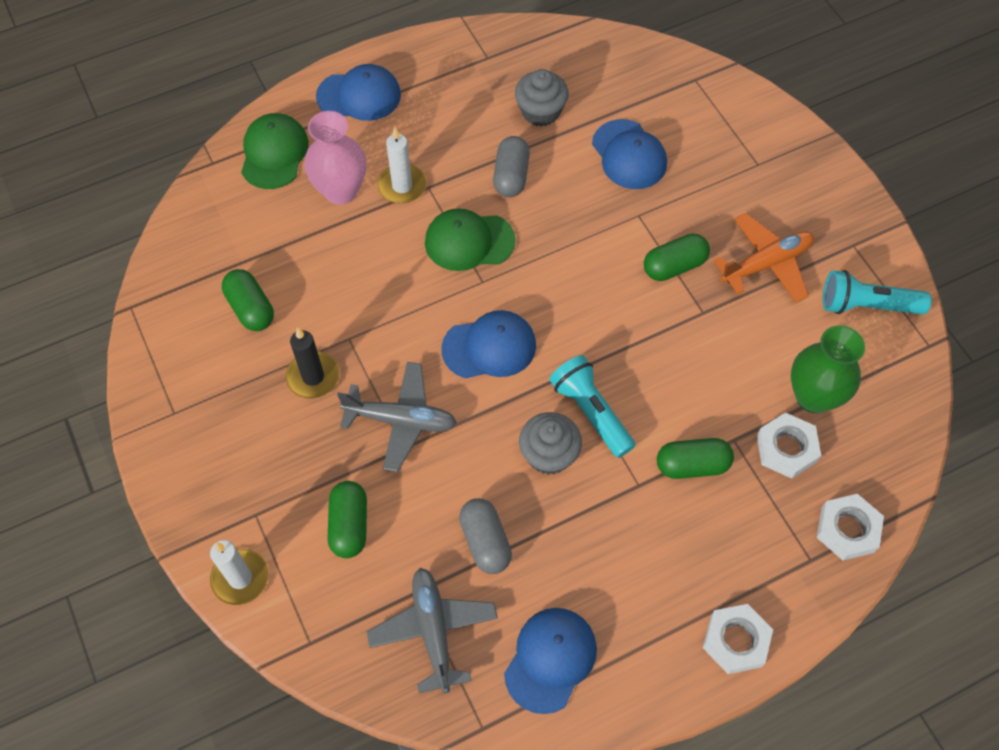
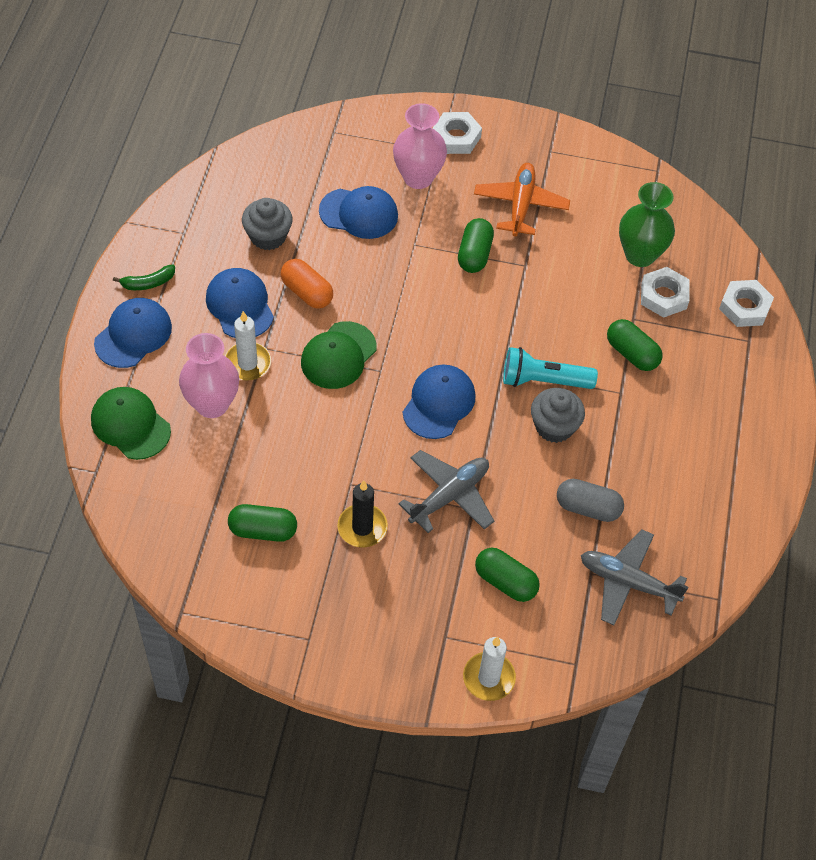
camera: 55 degrees left, 5 degrees down
(417, 70) = (148, 283): none -> green banana
(511, 176) = (307, 292): grey capsule -> orange capsule
(550, 659) = (702, 528): blue cap -> blue cap (240, 305)
(692, 465) = (632, 353): green capsule -> green capsule turned 75 degrees counterclockwise
(712, 169) = (418, 177): none -> pink vase
(736, 641) = (770, 419): white nut -> white nut (456, 137)
(867, 306) = (601, 178): turquoise flashlight -> none

